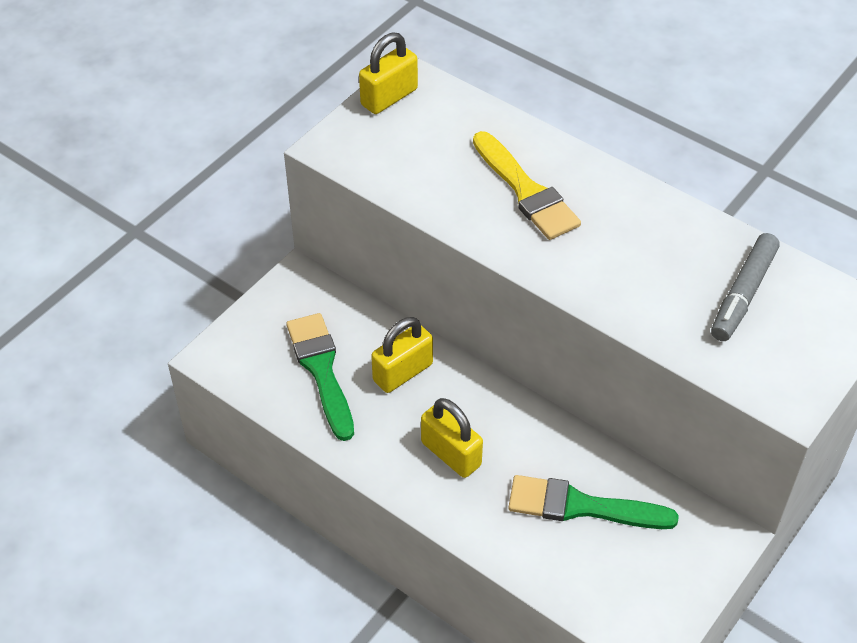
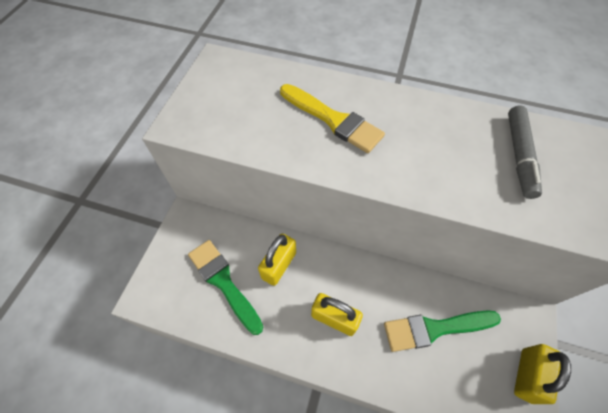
camera: 20 degrees left, 10 degrees up
(389, 97) = (208, 77): yellow padlock -> yellow padlock (526, 375)

